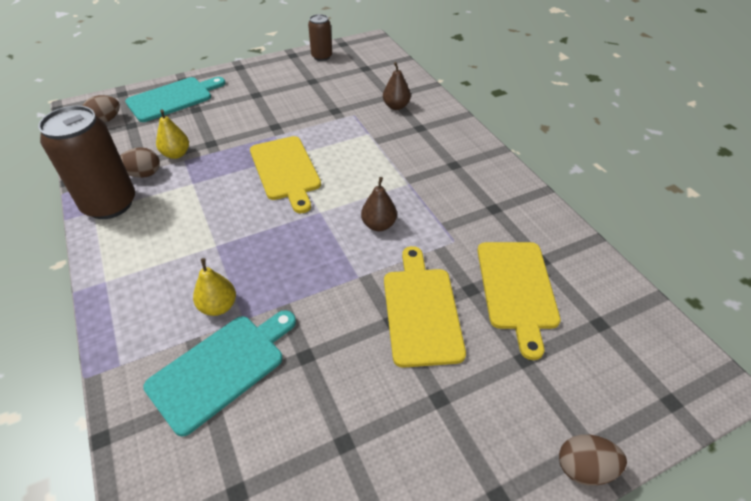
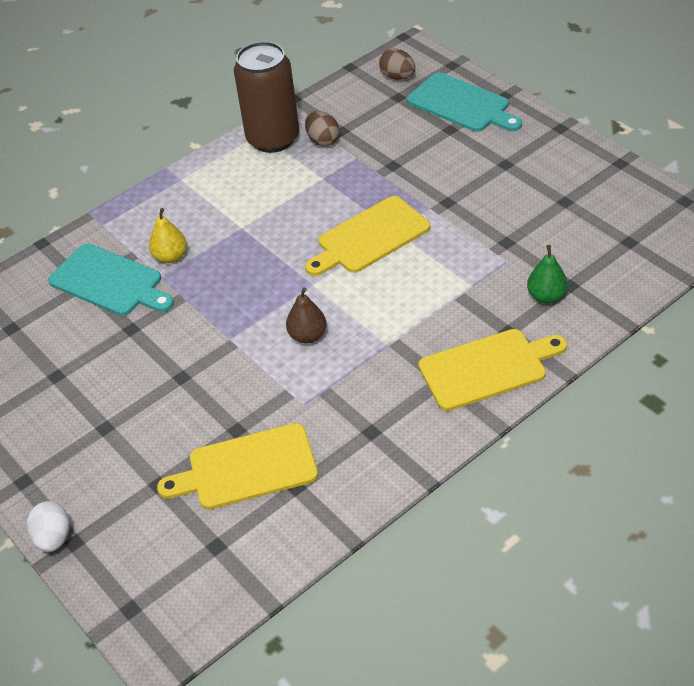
camera: 80 degrees right, 0 degrees up
(176, 154) = (363, 148): yellow pear -> none
(321, 56) = (633, 191): brown can -> none
(396, 106) = (546, 296): brown pear -> green pear
(421, 310) = (198, 395): yellow cutting board -> yellow cutting board (487, 368)
(584, 468) = (53, 538): brown egg -> white egg

